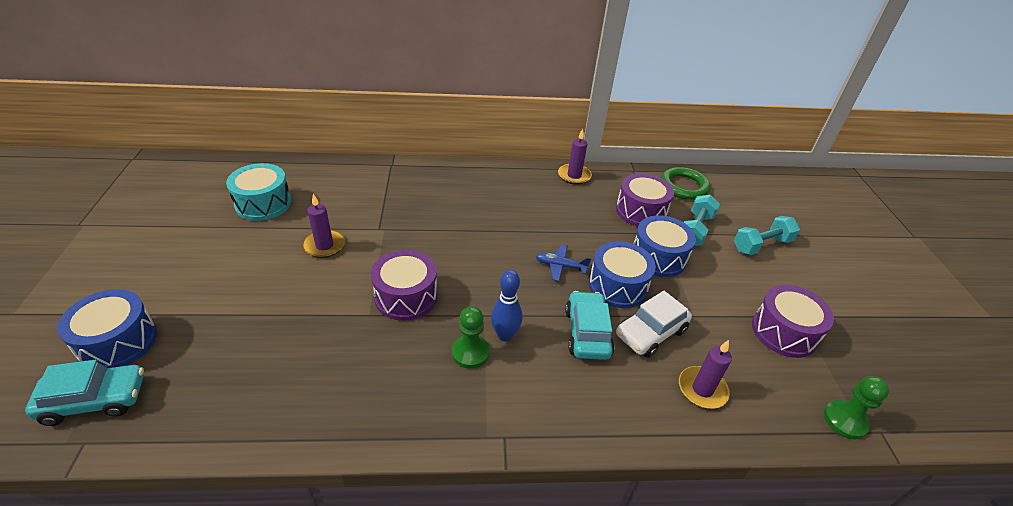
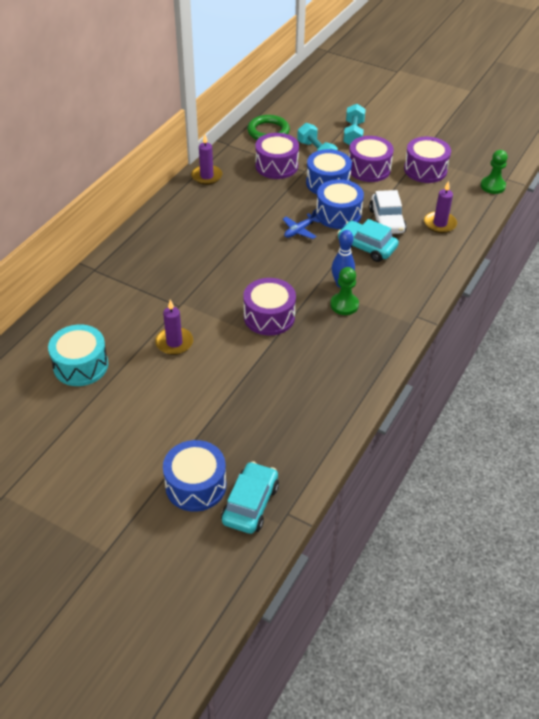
camera: 55 degrees left, 5 degrees up
(721, 280) = (369, 169): none -> purple drum

